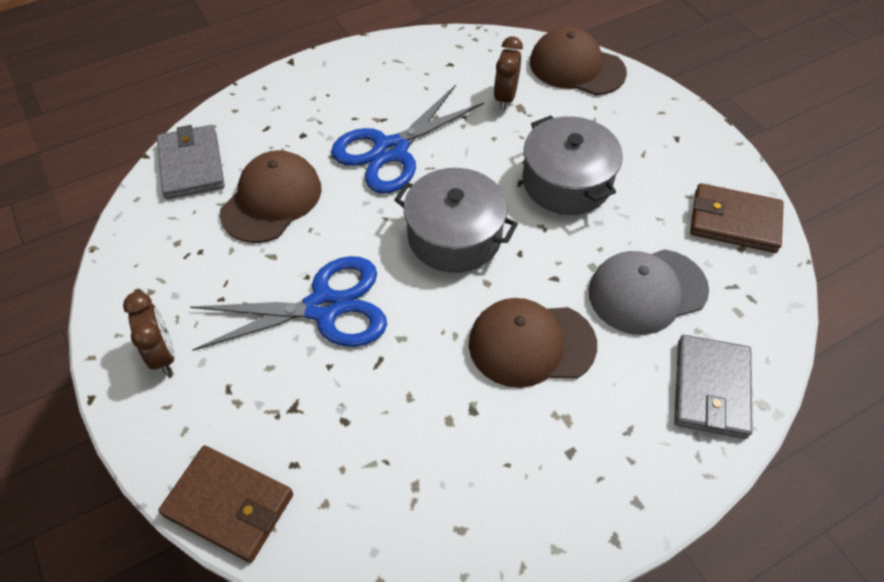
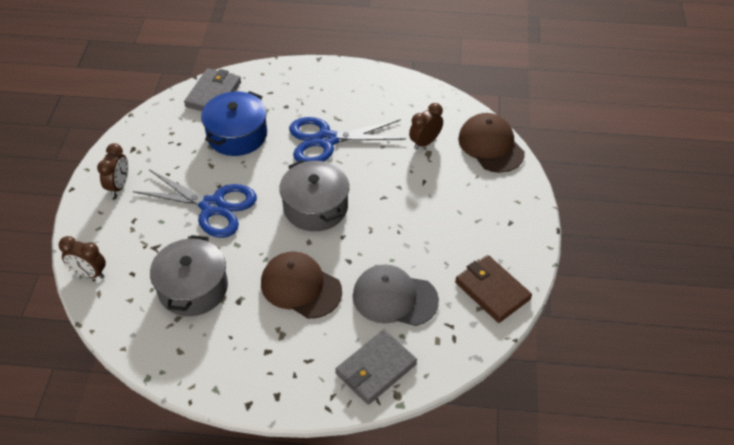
camera: 35 degrees right, 5 degrees down
(229, 505) = (89, 273): brown wallet -> brown clock
(271, 200) = (237, 135): brown cap -> blue pot
(566, 182) = (411, 212): grey pot -> grey pot (193, 288)

